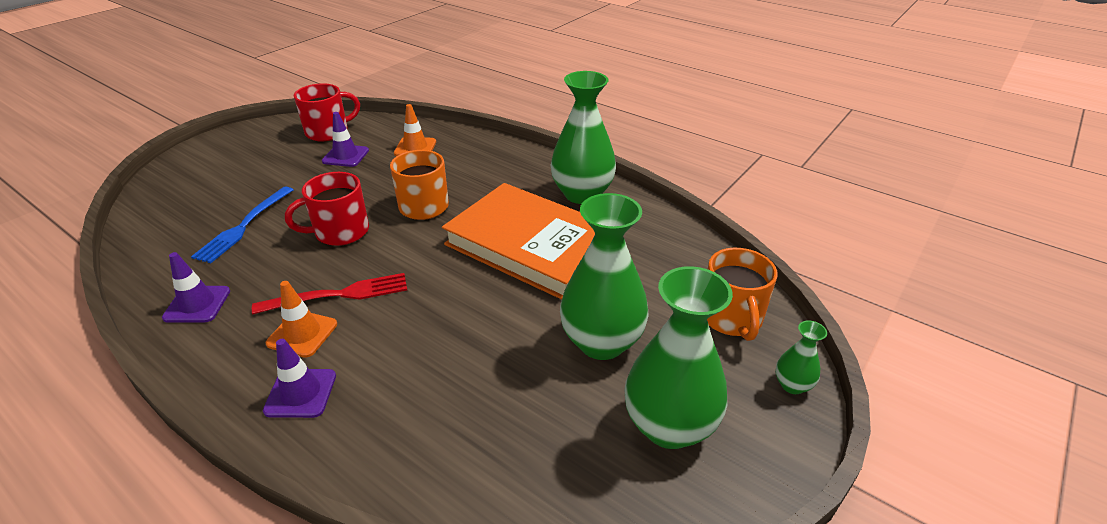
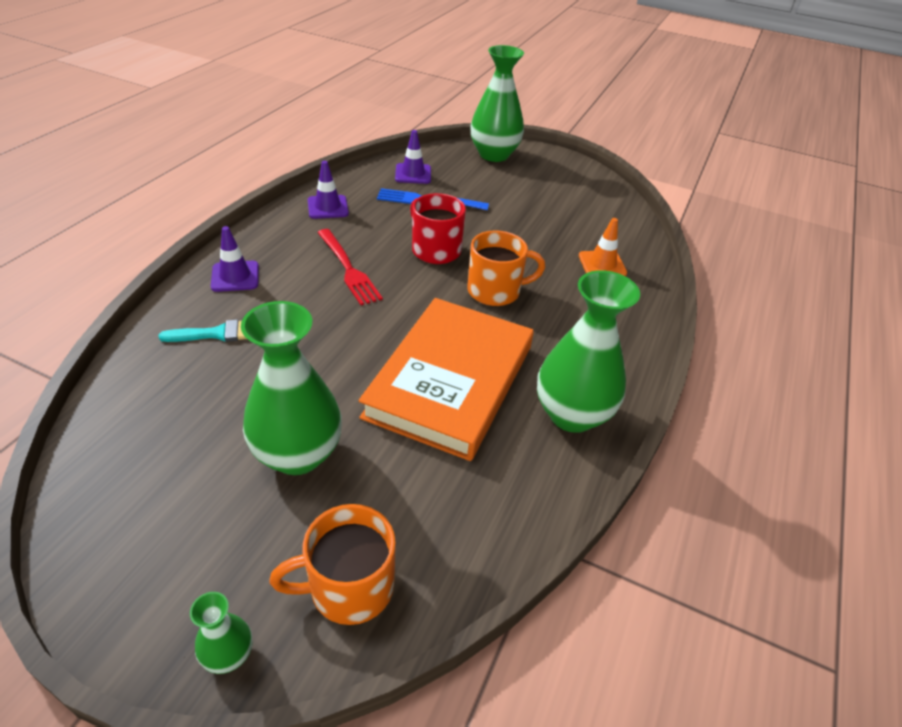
camera: 75 degrees right, 5 degrees up
(302, 334) = (299, 262): orange traffic cone -> none
(328, 132) = (598, 205): red mug -> none
(345, 156) = (560, 225): purple traffic cone -> purple traffic cone (413, 174)
(408, 406) = (218, 333): none -> turquoise brush
(669, 426) = (177, 519): green vase -> green vase (494, 155)

